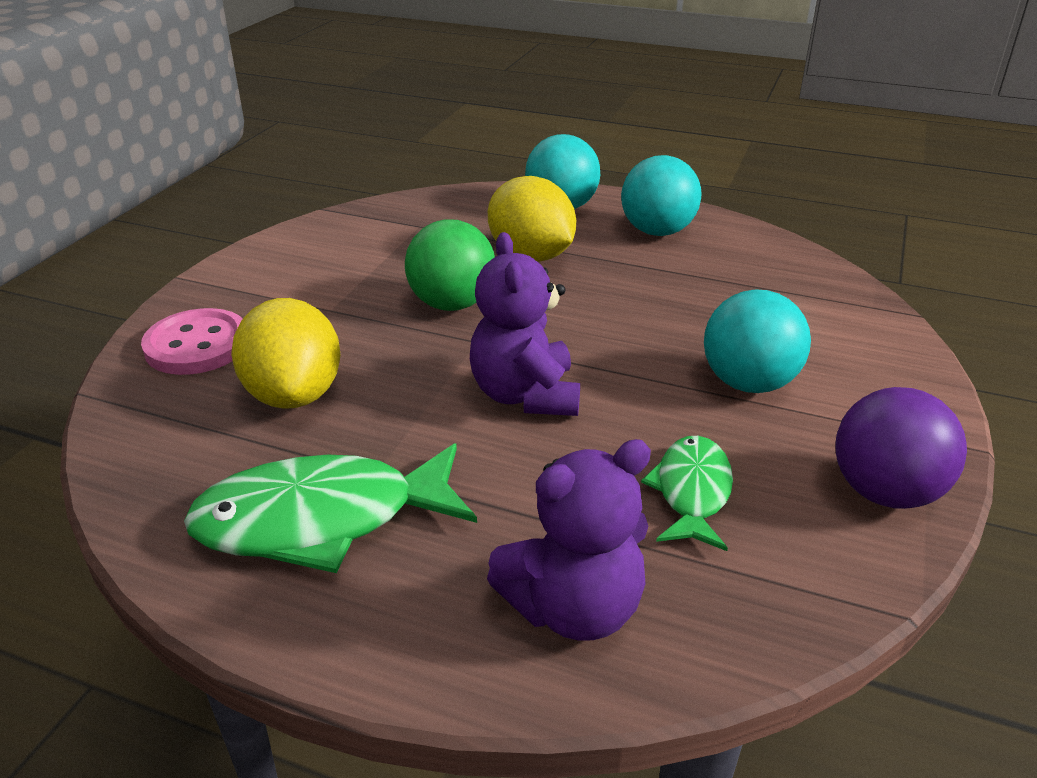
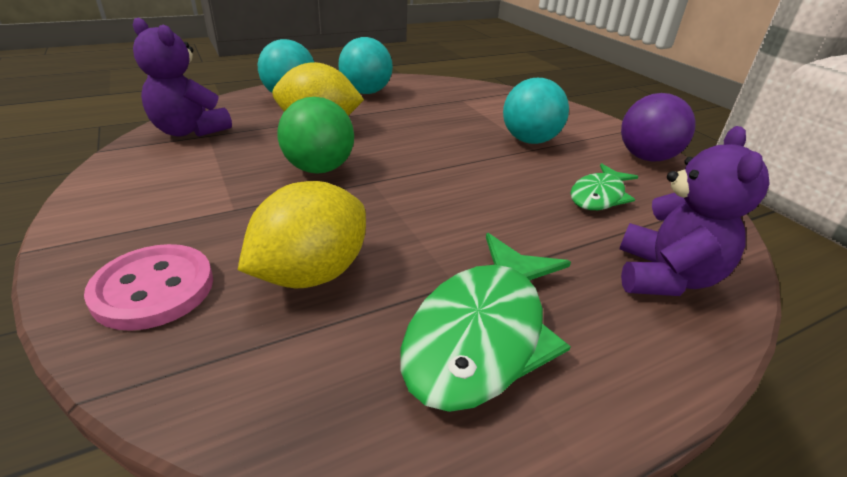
camera: 50 degrees left, 0 degrees up
(294, 394) = (311, 273): yellow lemon -> yellow lemon turned 75 degrees counterclockwise
(525, 395) = (452, 194): purple teddy bear -> purple teddy bear (189, 131)
(691, 492) = (599, 196): green fish -> green fish turned 105 degrees counterclockwise

